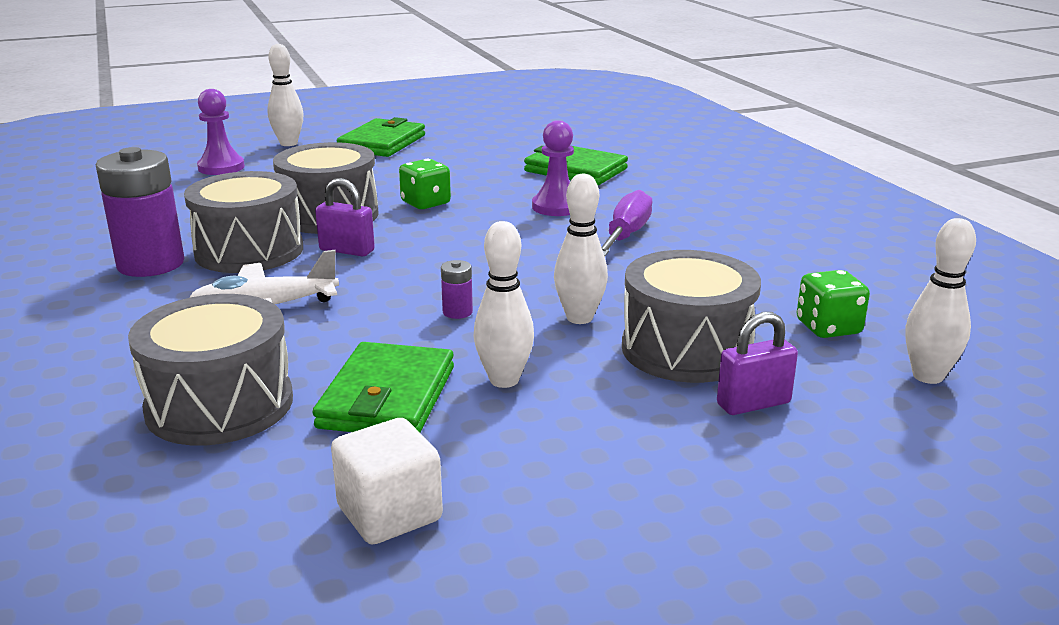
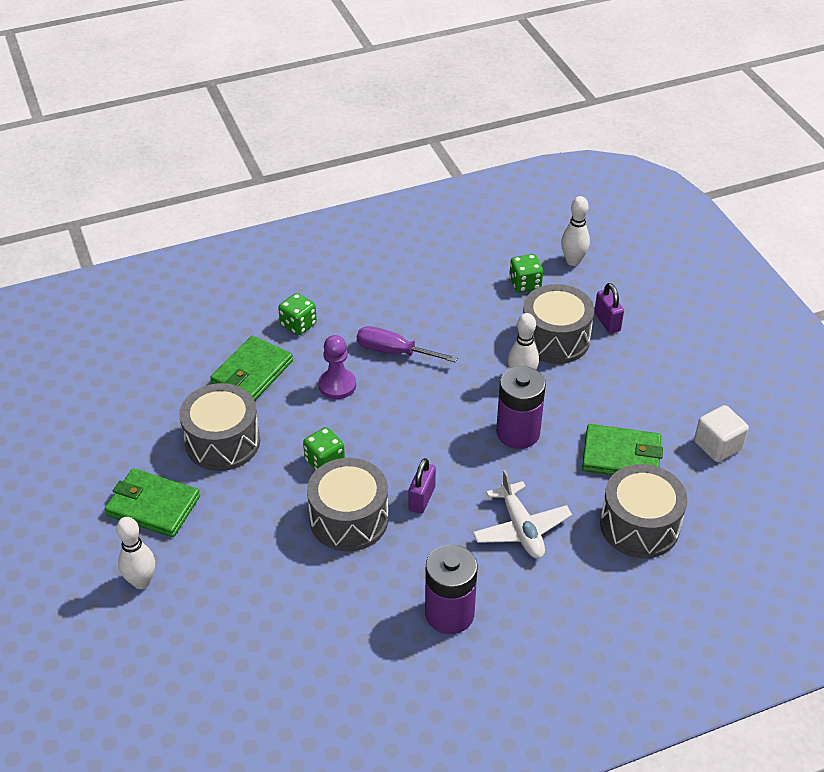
camera: 90 degrees left, 20 degrees up
(221, 167) = (214, 623): purple pawn -> none
(249, 251) = (423, 557): grey drum -> grey drum (223, 442)
(457, 312) = (518, 433): purple battery -> purple battery, size x2.38
(504, 380) = (597, 410): white bowling pin -> none
(665, 187) = (298, 325): none -> green dice

